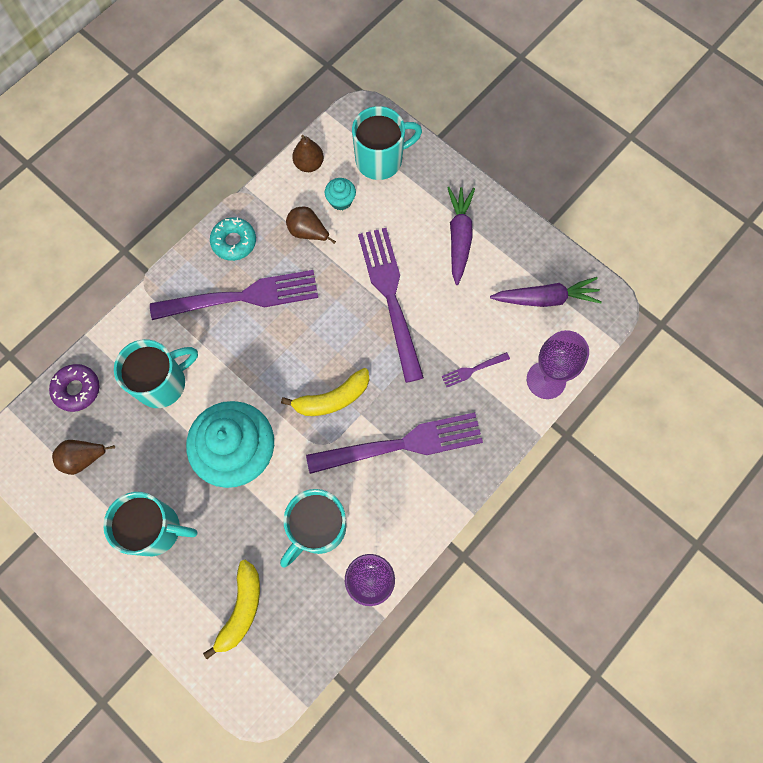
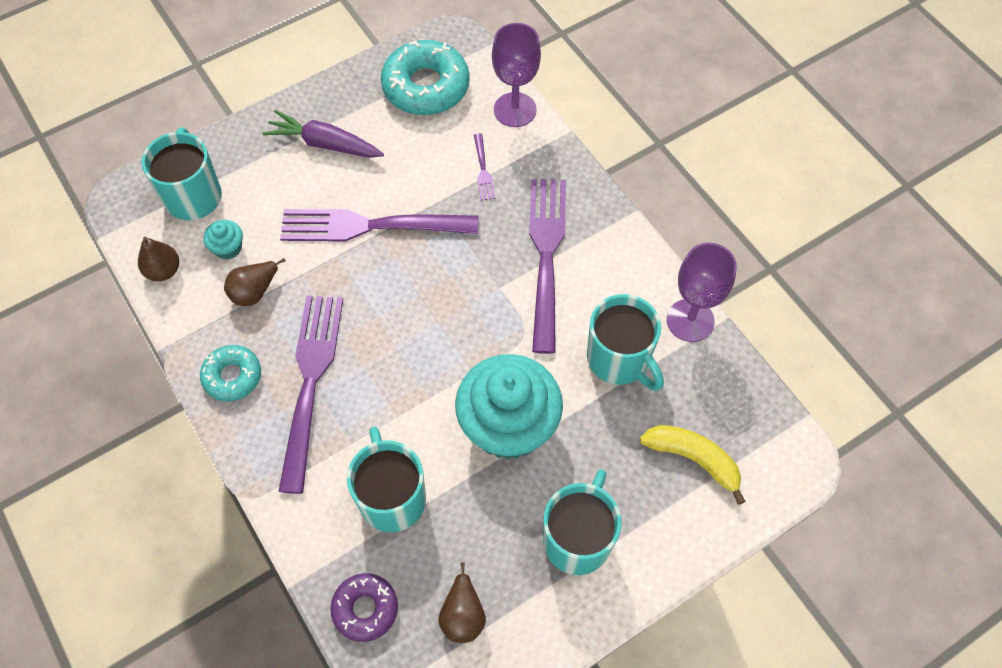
camera: 75 degrees left, 10 degrees down
(332, 399) = (473, 312): yellow banana -> none
(545, 298) = (426, 86): purple carrot -> turquoise donut

